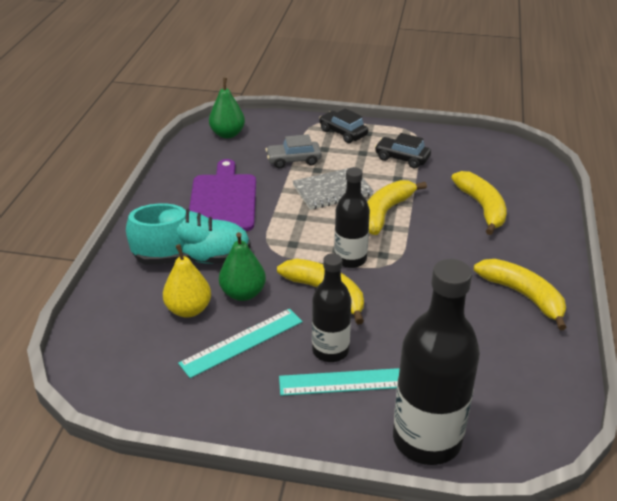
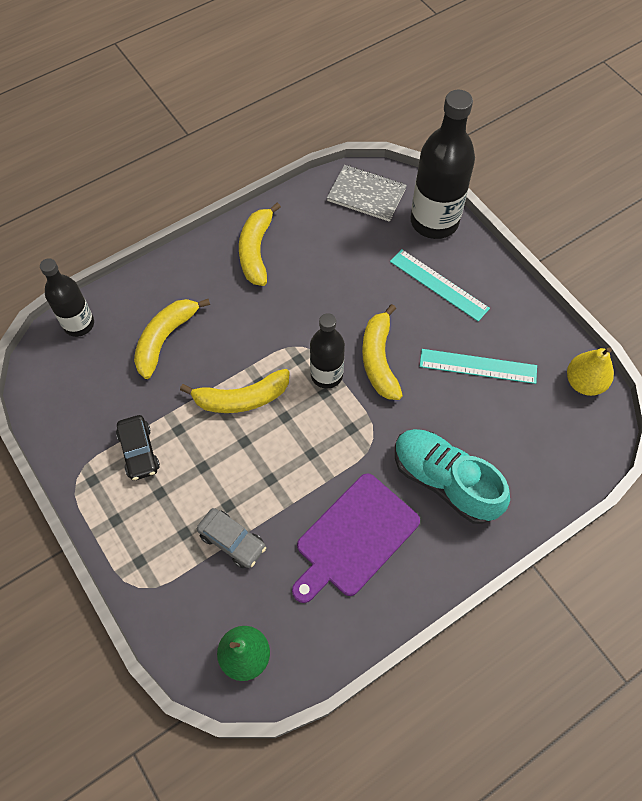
camera: 135 degrees left, 25 degrees up
(189, 309) = (491, 427): yellow pear -> yellow pear (584, 382)
(243, 293) = (438, 409): green pear -> none
(330, 350) = (426, 313): black bottle -> black bottle (79, 324)
(332, 190) = (249, 464): grey notebook -> grey notebook (366, 195)
(343, 133) = (136, 542): black car -> none

